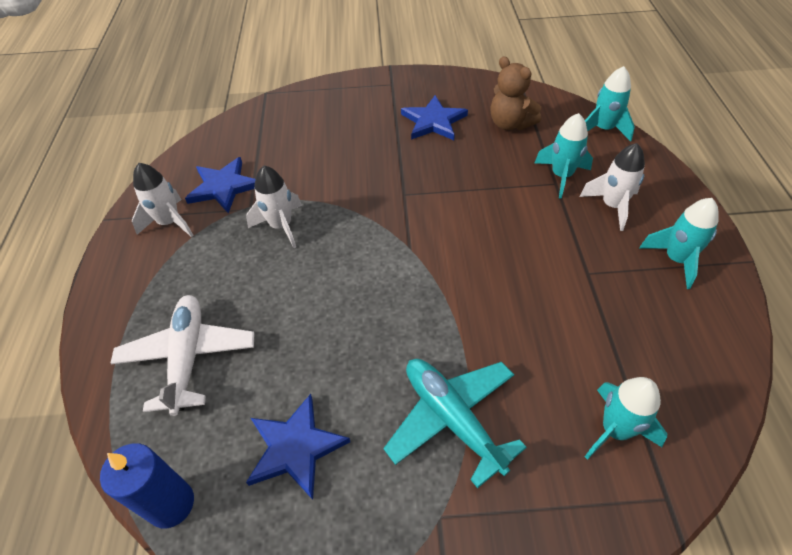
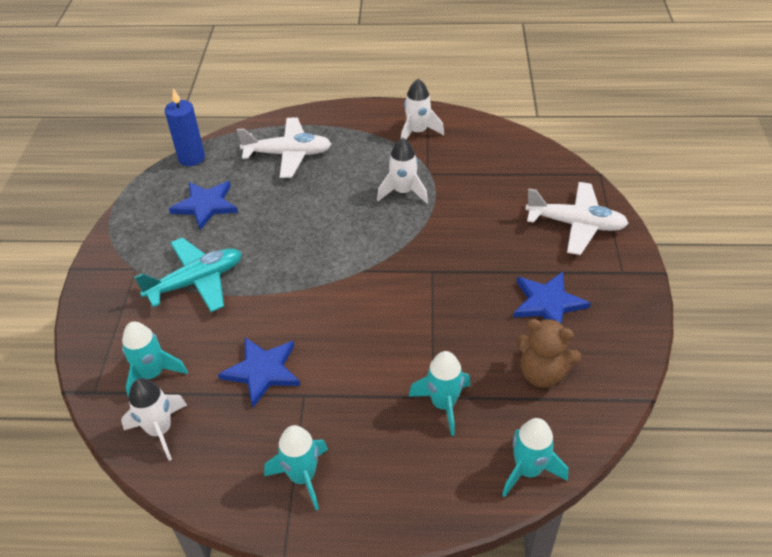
camera: 95 degrees right, 5 degrees down
(223, 187) = (456, 156): blue star -> blue star (262, 371)
(335, 106) = (576, 224): none -> white plane
(510, 124) = (542, 373): brown teddy bear -> brown teddy bear turned 120 degrees counterclockwise
(612, 206) = (389, 441): white rocket -> white rocket (160, 430)

